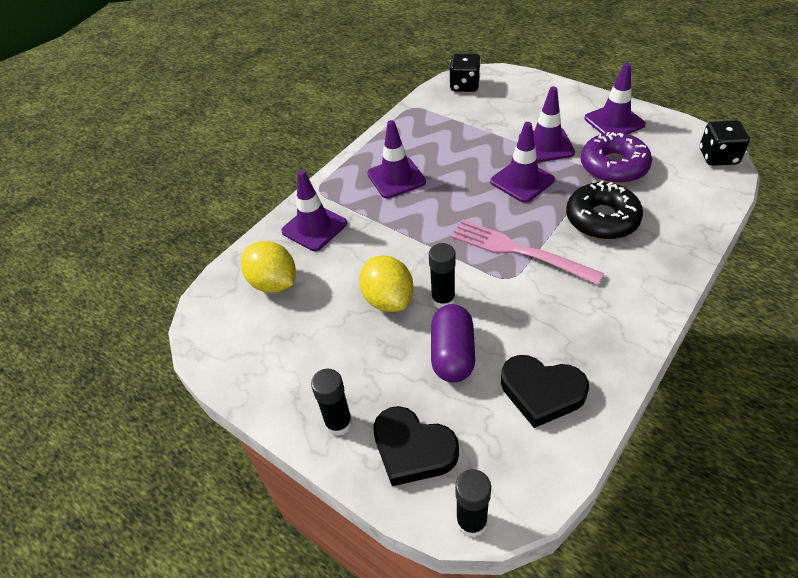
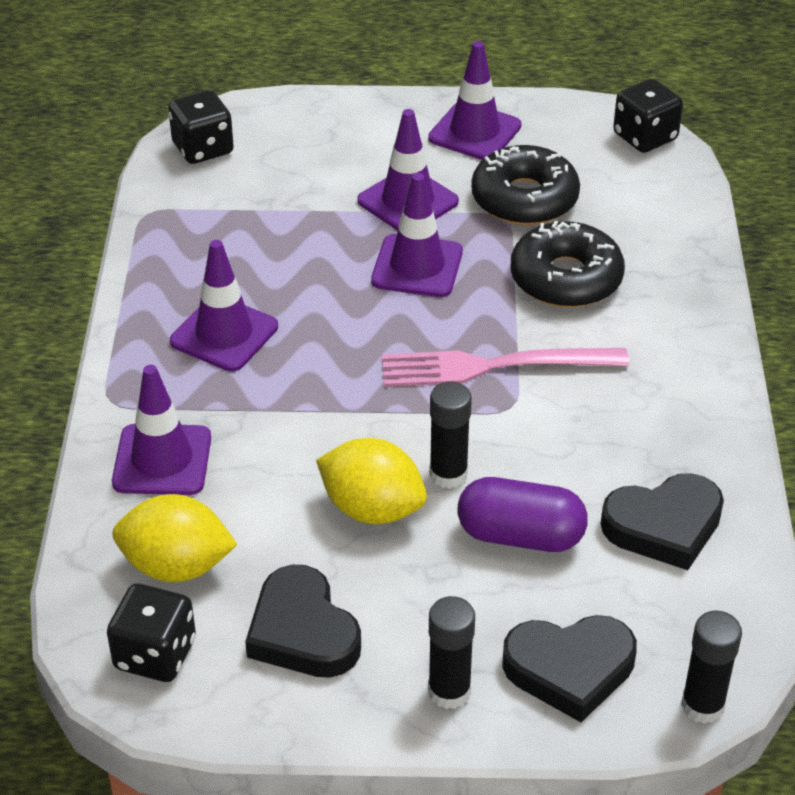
camera: 40 degrees left, 5 degrees down
(225, 322) = (155, 654): none -> black dice
(298, 347) = (302, 631): none -> black heart
(452, 354) = (520, 536): purple capsule -> purple capsule turned 45 degrees counterclockwise
(613, 166) = (524, 199): purple donut -> black donut

